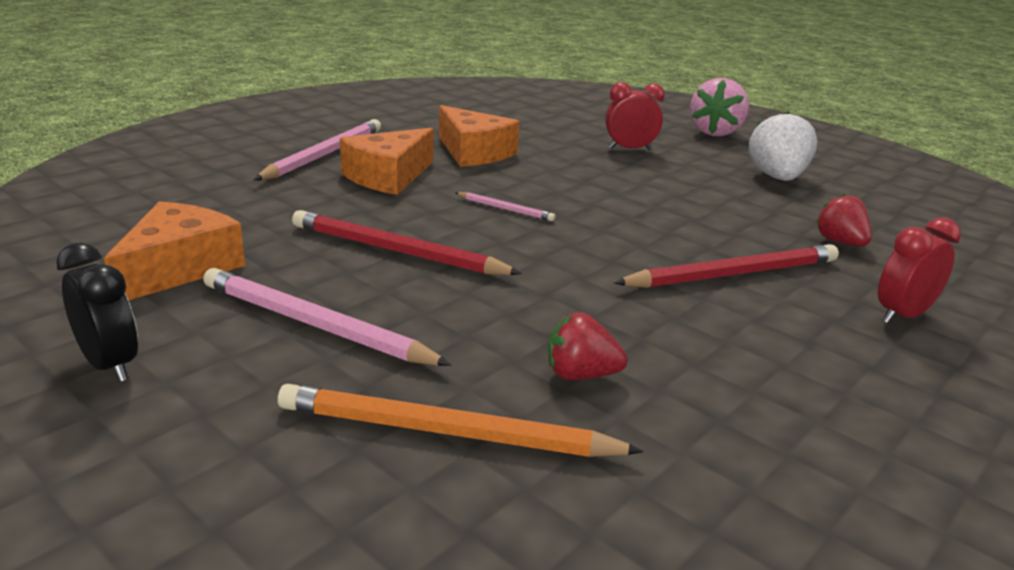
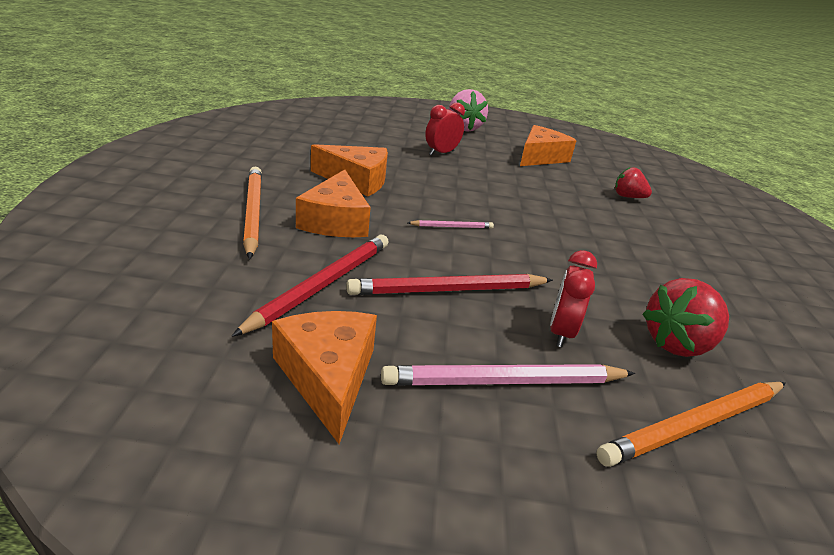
camera: 40 degrees left, 5 degrees up
(110, 365) = (441, 507): black clock -> none
(324, 155) = (253, 213): pink pencil -> orange pencil
(580, 375) = (677, 344): red strawberry -> red strawberry, size x1.59
(732, 274) = (624, 237): red pencil -> red pencil (322, 285)
(777, 178) = (540, 157): white strawberry -> orange cheese
(902, 316) = (713, 238): red clock -> red clock (561, 332)

